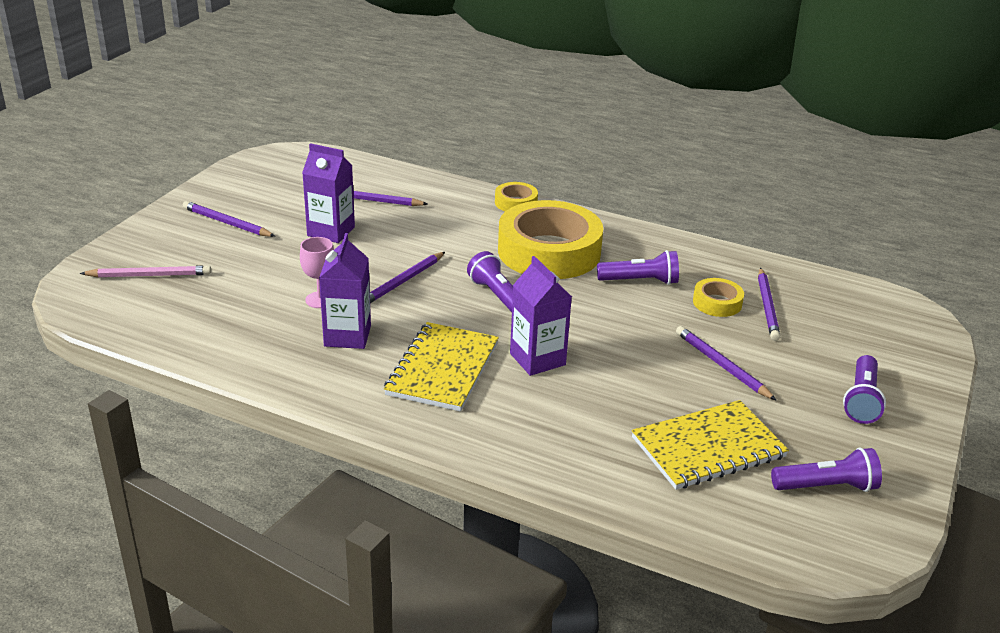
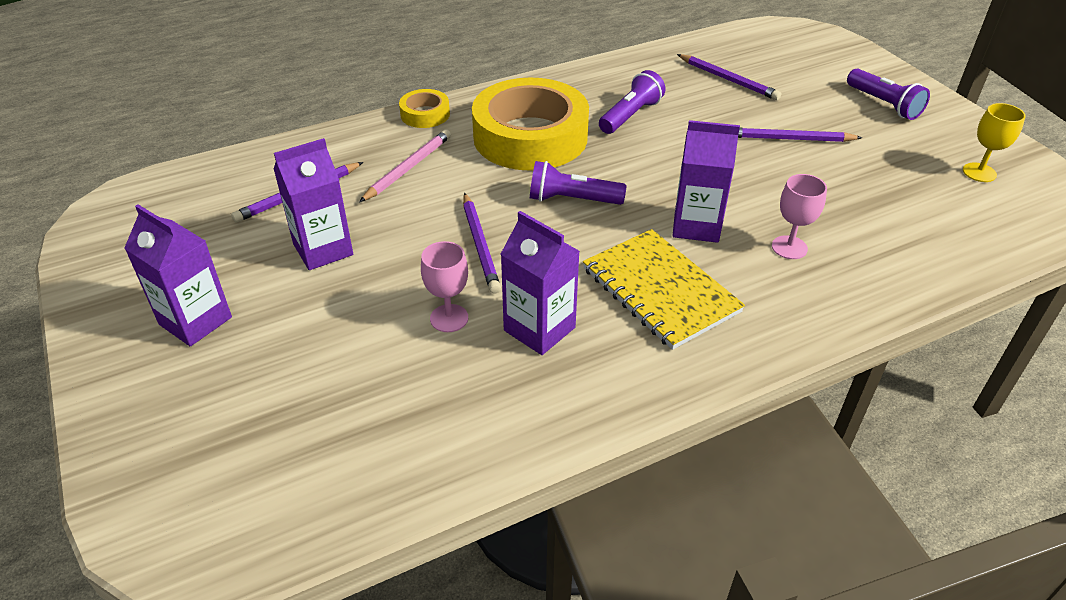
camera: 50 degrees left, 10 degrees up
(149, 275) = (225, 443): pink pencil -> pink pencil (408, 168)
(227, 223) = (195, 321): purple pencil -> purple carton
(567, 411) = (789, 247): none -> pink goblet
(708, 447) = (895, 200): yellow notebook -> none
(717, 303) = (700, 97): yellow tape -> none
(826, 486) = (979, 172): purple flashlight -> yellow goblet

